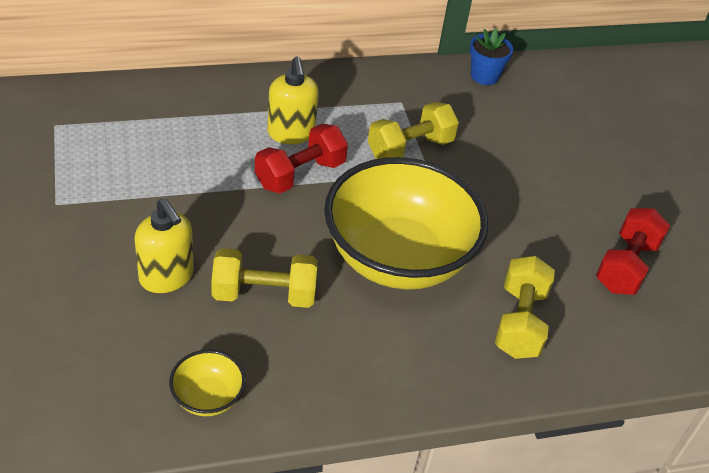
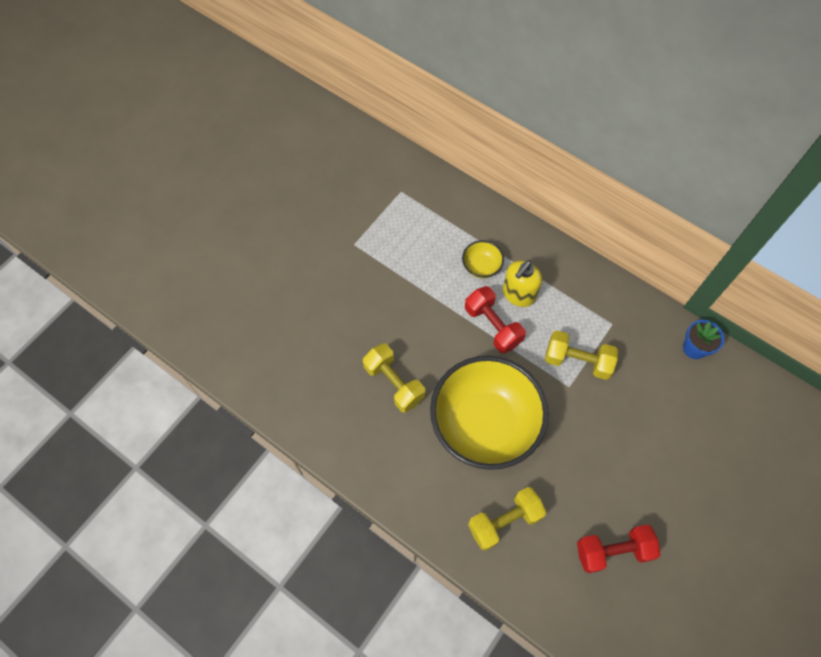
camera: 55 degrees right, 20 degrees up
(167, 277) = (360, 332): yellow soap dispenser -> none
(208, 397) = (311, 414): yellow bowl -> yellow bowl (481, 266)
(300, 174) = (492, 326): red dumbbell -> red dumbbell turned 45 degrees clockwise

